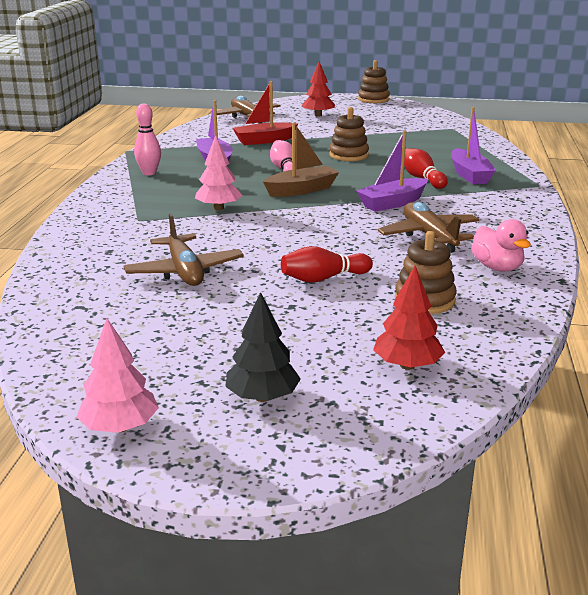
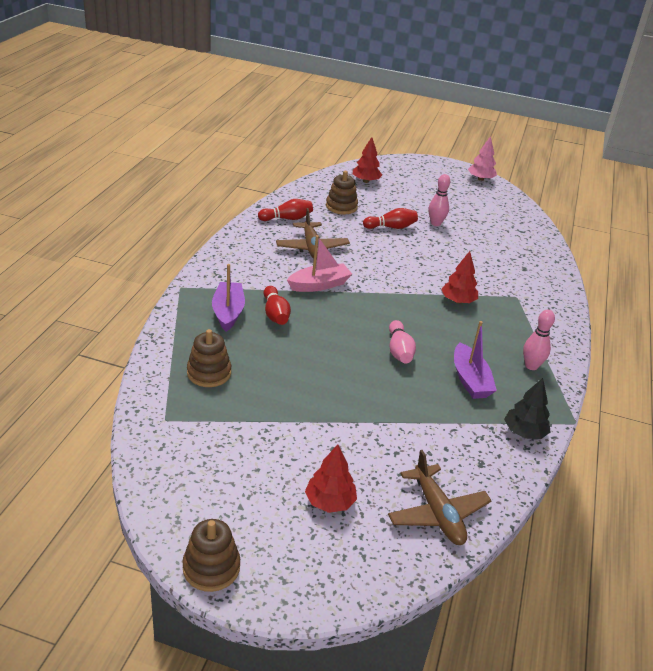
camera: 175 degrees left, 10 degrees up
(184, 271) = (472, 245): brown plane -> none
(218, 208) = (458, 301): pink tree -> red tree
(245, 296) = (435, 223): none -> pink bowling pin
(262, 397) = (428, 180): black tree -> black tree (524, 432)
(264, 140) = (416, 423): red boat -> none
(301, 190) = (388, 314): brown boat -> none
(349, 155) = (327, 369): brown stacking toy -> brown stacking toy (209, 373)
(392, 203) = (319, 285): purple boat -> pink boat
(497, 267) = (287, 218): pink duck -> red bowling pin

